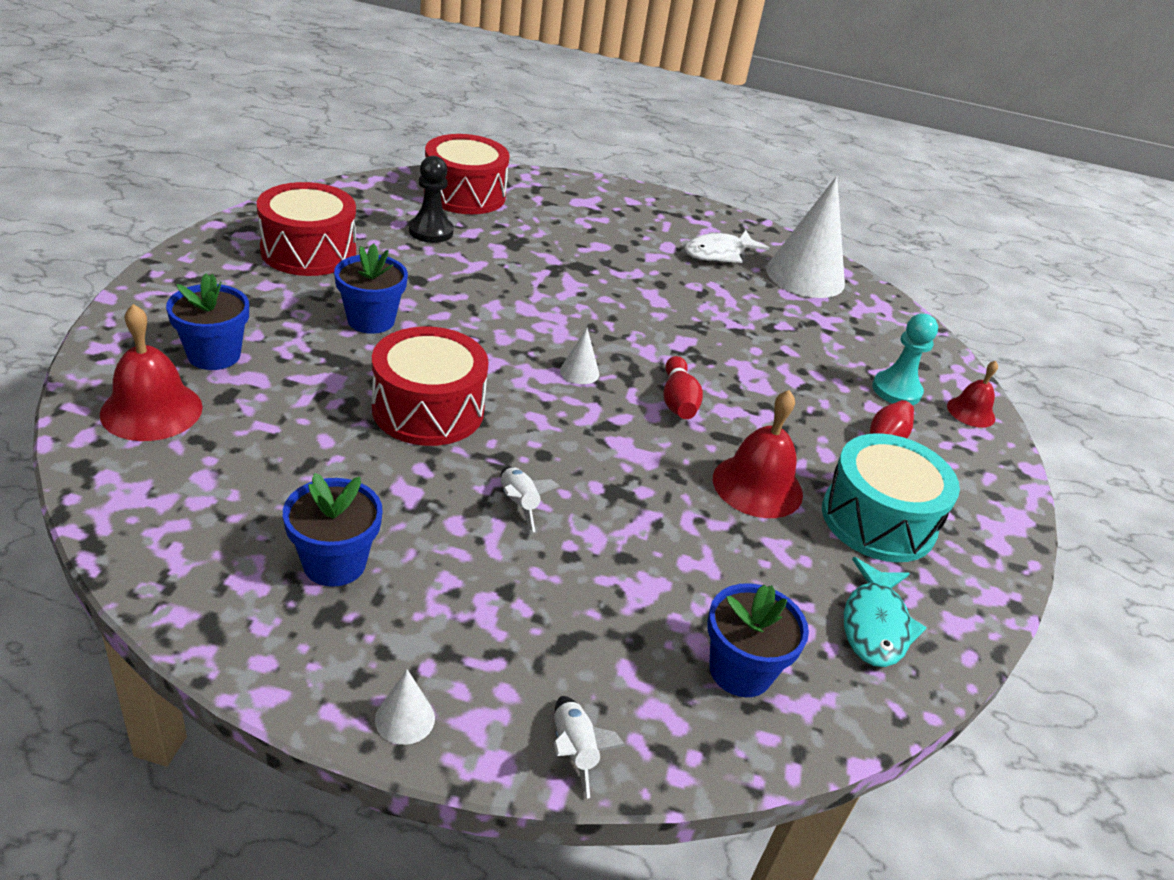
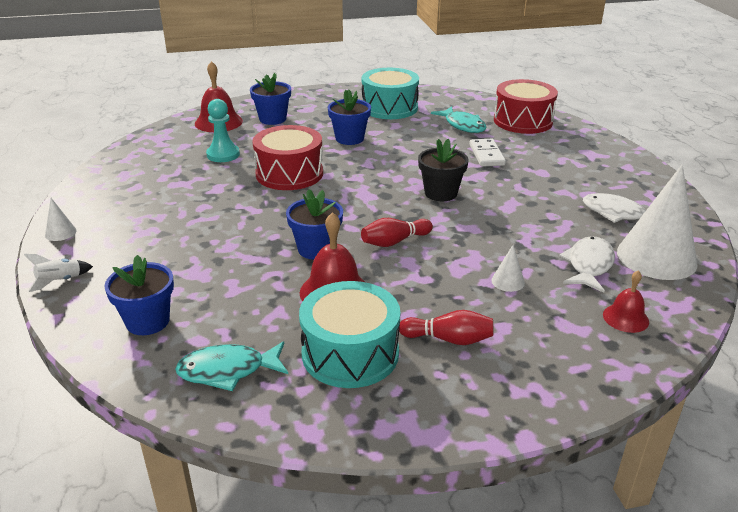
camera: 70 degrees right, 5 degrees down
(308, 251) = (389, 108): red drum -> turquoise drum
(334, 563) = (150, 188): blue flower pot -> blue flower pot (316, 249)
(431, 231) = (463, 125): black pawn -> turquoise fish
(519, 503) = (235, 218): white rocket -> none
(526, 255) = (486, 155): none -> white domino
(579, 372) = (381, 203): white cone -> white cone (508, 281)
(591, 324) = (440, 193): none -> black flower pot
(798, 313) = (589, 265): none -> white fish
(896, 390) = (545, 335): turquoise pawn -> turquoise pawn (223, 155)
(971, 412) = (572, 385): red bell -> red bell (625, 318)

